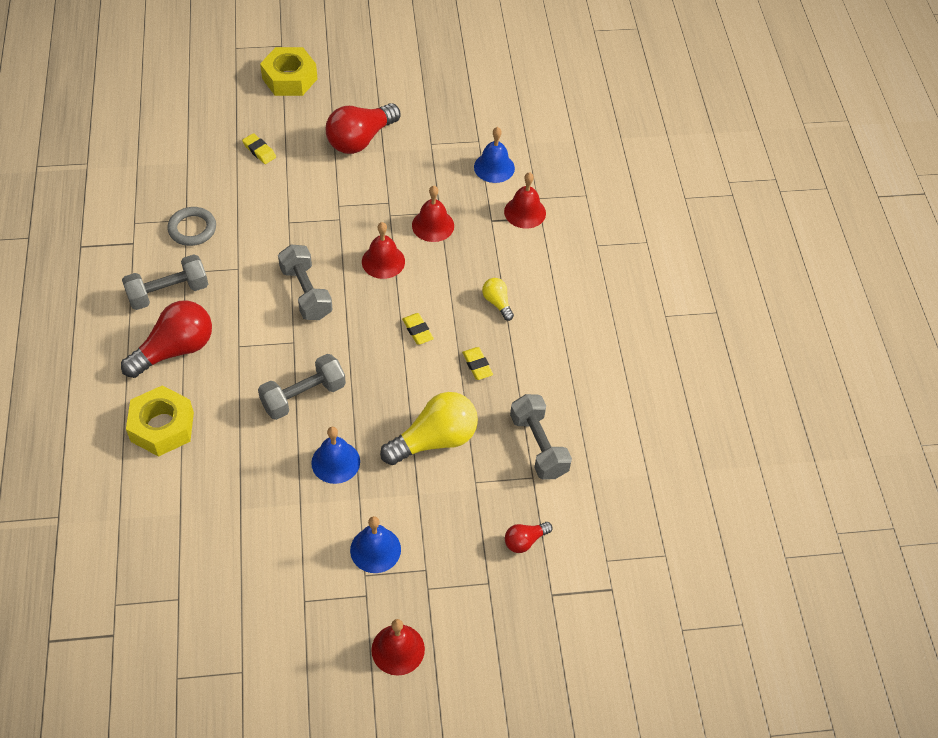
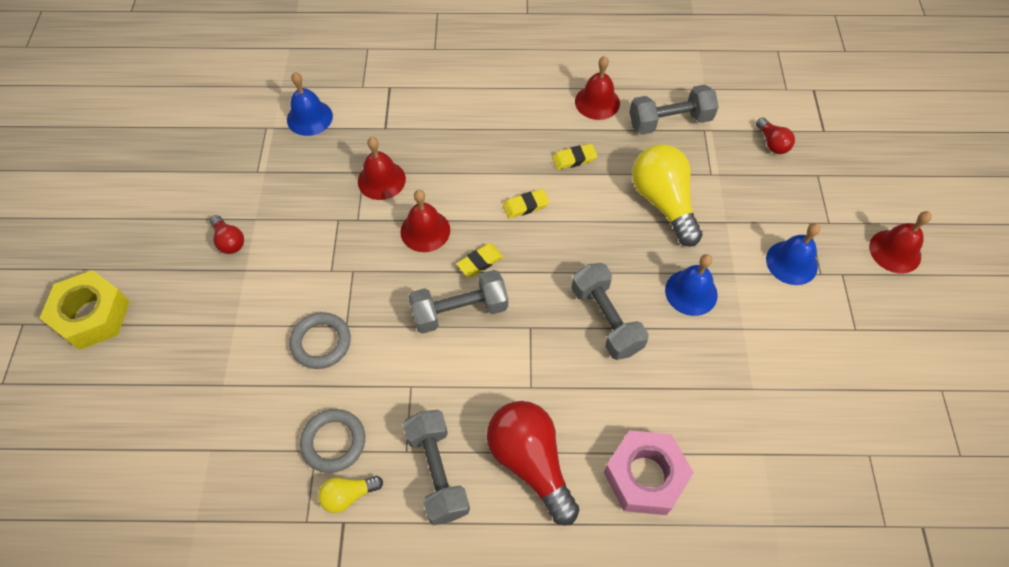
camera: 80 degrees left, 5 degrees up
(162, 427) = (645, 476): yellow nut -> pink nut
(259, 151) = (215, 356): yellow eraser -> yellow eraser (480, 262)
(273, 209) = (321, 342): none -> grey ring
(360, 140) = (229, 241): red light bulb -> red light bulb, size x0.49
(497, 303) = (496, 134): yellow light bulb -> yellow light bulb (348, 495)
(525, 212) = (379, 99): red bell -> red bell (597, 102)

